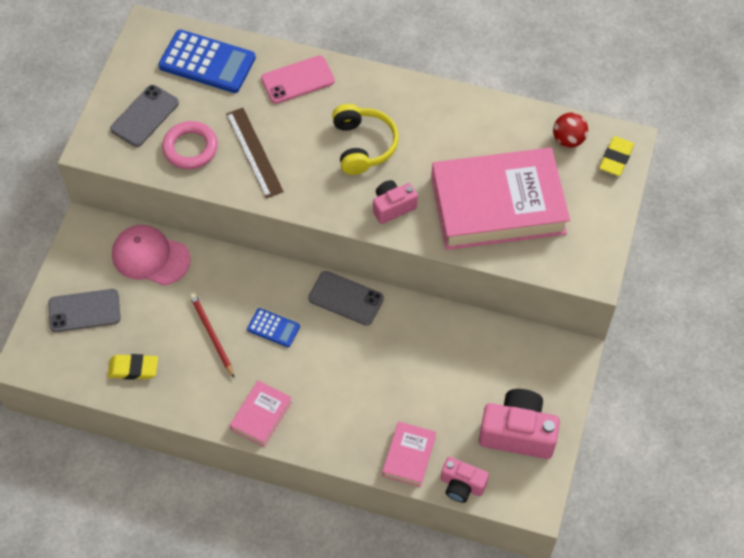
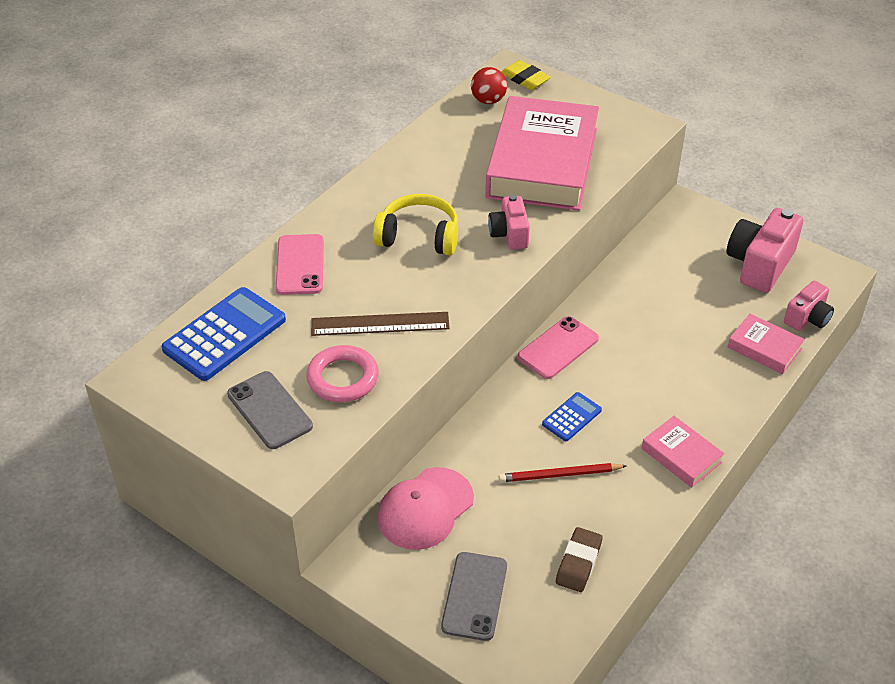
camera: 70 degrees left, 15 degrees down
(133, 369) = (578, 563): yellow eraser -> brown eraser
(346, 298) = (558, 348): grey phone -> pink phone

